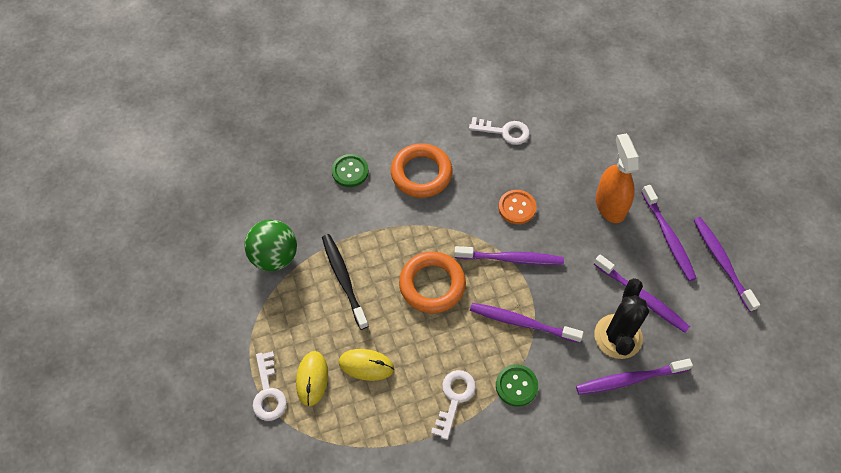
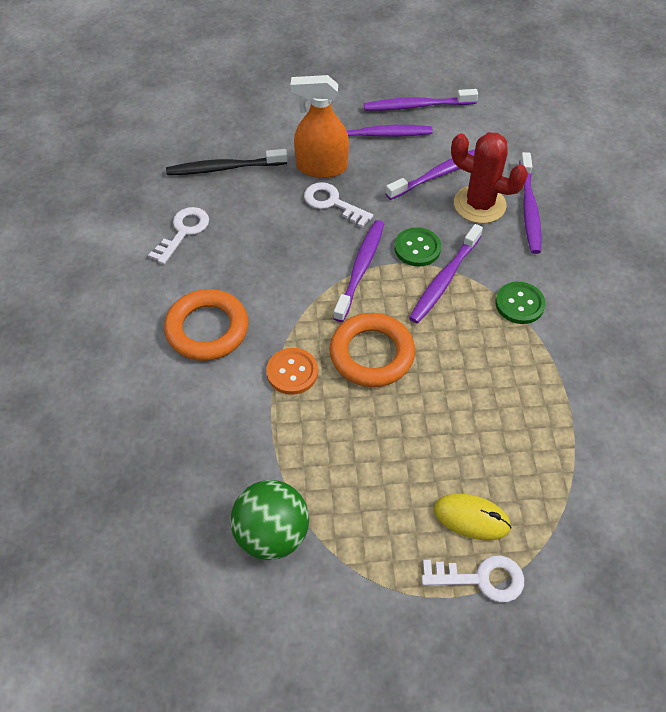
camera: 75 degrees left, 5 degrees down
(344, 280) = (336, 451): black toothbrush -> black toothbrush (224, 168)
(350, 171) = (168, 409): green button -> green button (417, 248)
(366, 365) = (465, 449): yellow mouse -> none
(454, 399) = (525, 366): white key -> white key (332, 203)
(517, 208) = (294, 247): orange button -> orange button (292, 372)
(618, 336) = (479, 204): black cactus -> red cactus

